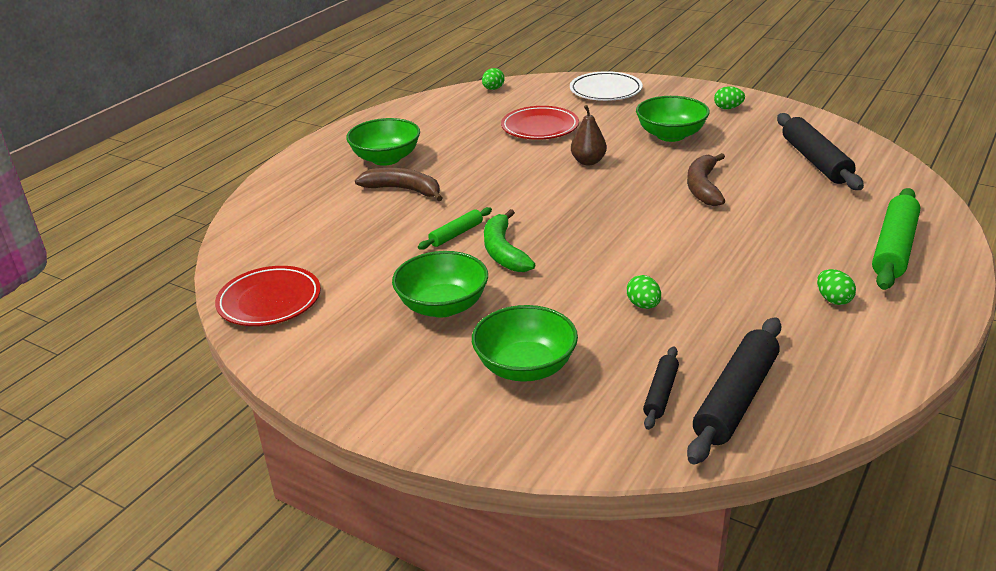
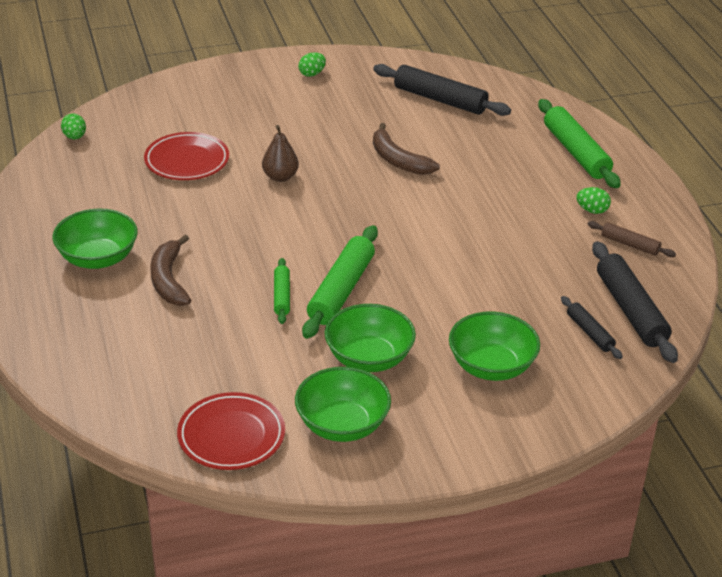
camera: 50 degrees left, 5 degrees up
(403, 190) = (169, 280): brown banana -> brown banana turned 75 degrees counterclockwise
(503, 251) = (341, 290): green banana -> green rolling pin
(605, 91) = (184, 96): white plate -> none
(643, 305) = (495, 278): green egg -> none
(670, 135) = (306, 121): green bowl -> green bowl (342, 425)
(829, 345) = (630, 244): none -> brown rolling pin

